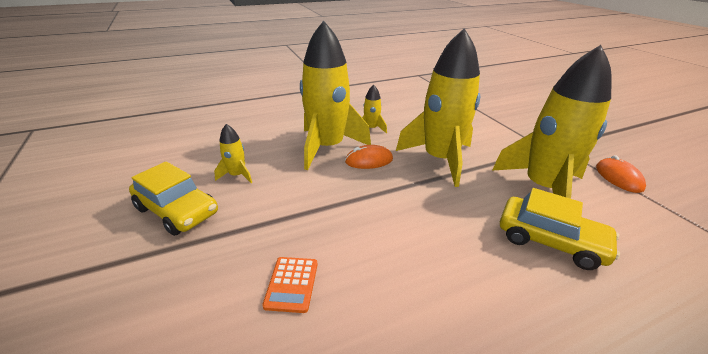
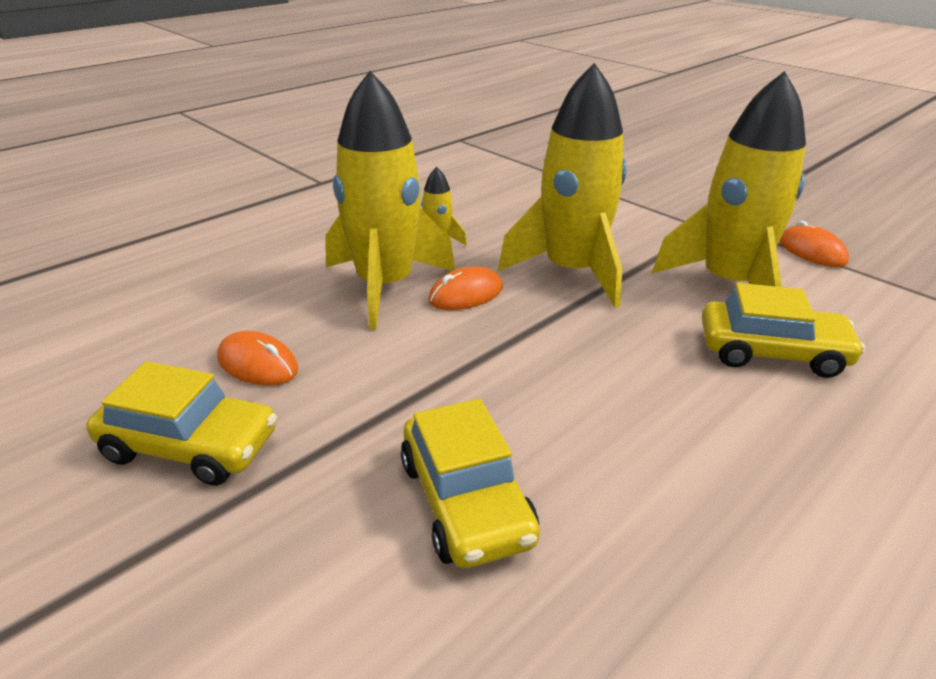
camera: 20 degrees left, 0 degrees up
(237, 175) = (258, 364): yellow rocket -> orange mouse
(291, 284) = (466, 501): orange calculator -> yellow car

